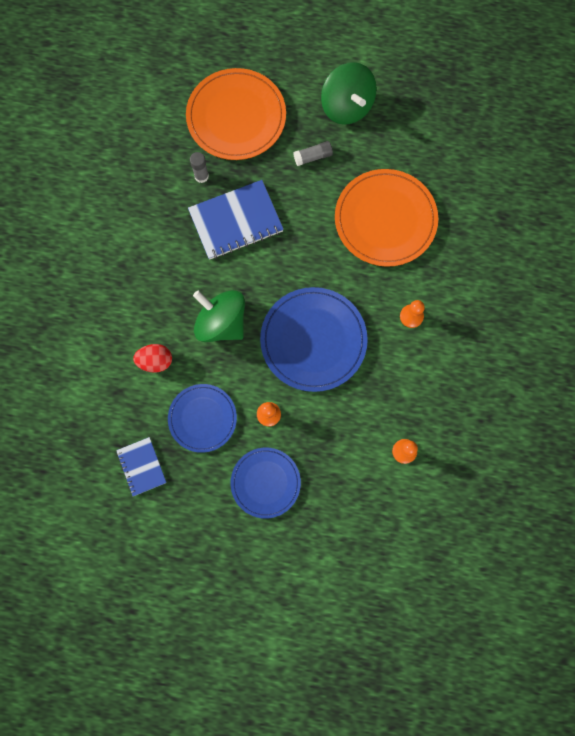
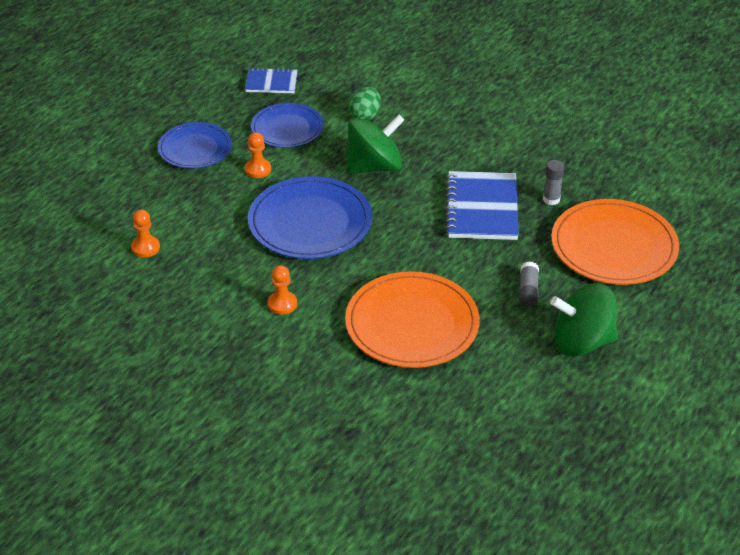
camera: 115 degrees right, 35 degrees down
(155, 361) = (365, 116): red egg -> green egg

